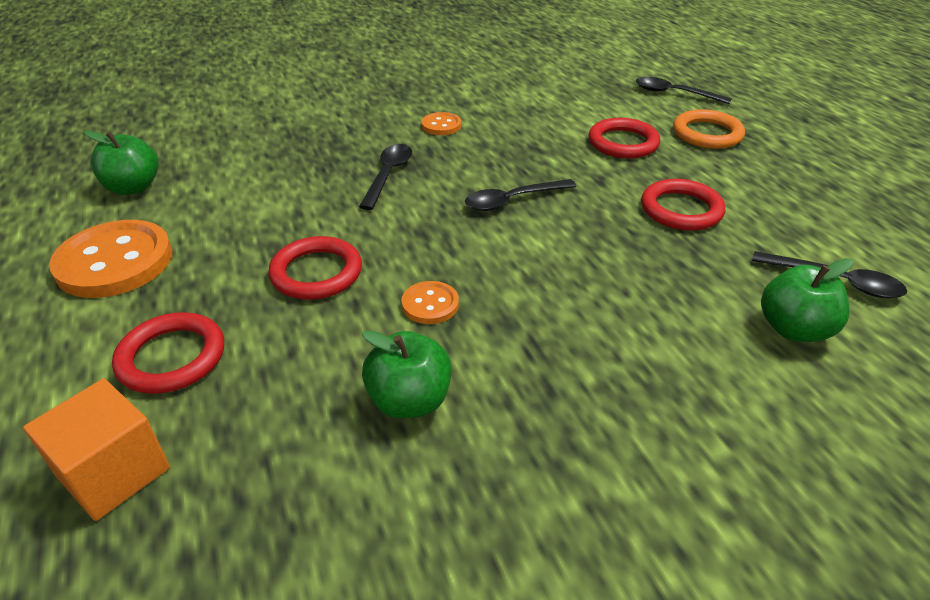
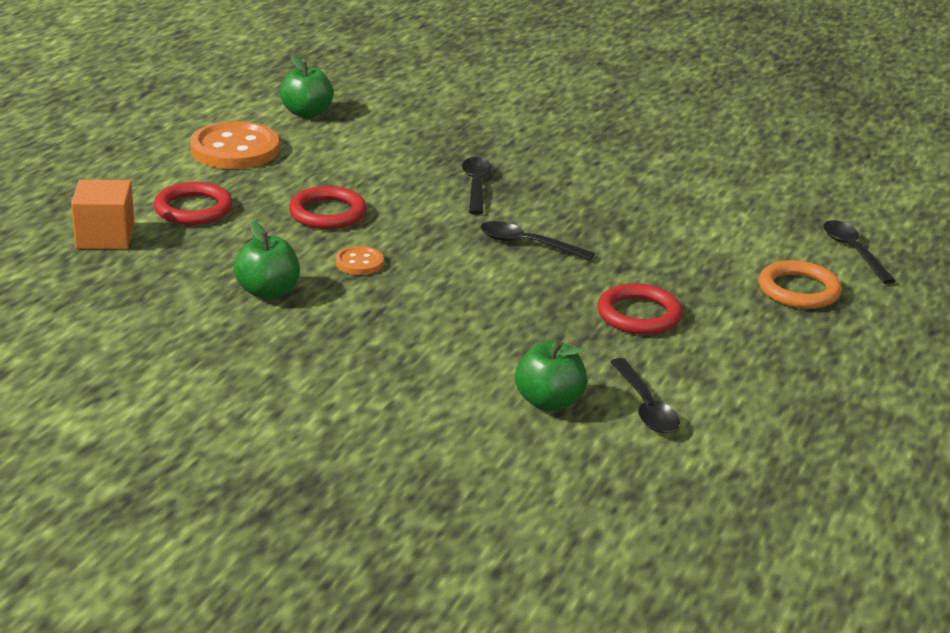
camera: 45 degrees right, 10 degrees down
(388, 174) = (476, 185): black spoon -> black spoon turned 60 degrees counterclockwise
(441, 125) = (583, 174): orange button -> none
(623, 143) = (704, 257): red ring -> none

